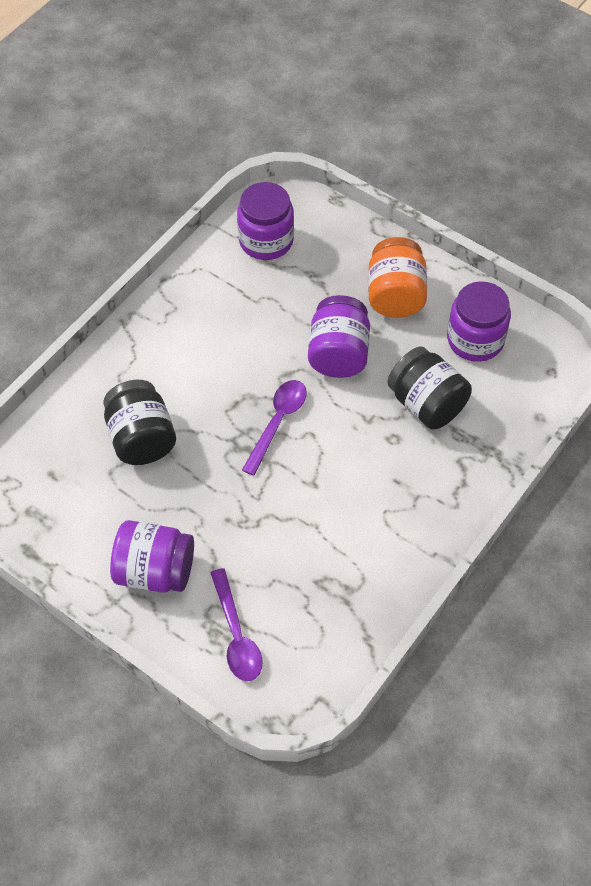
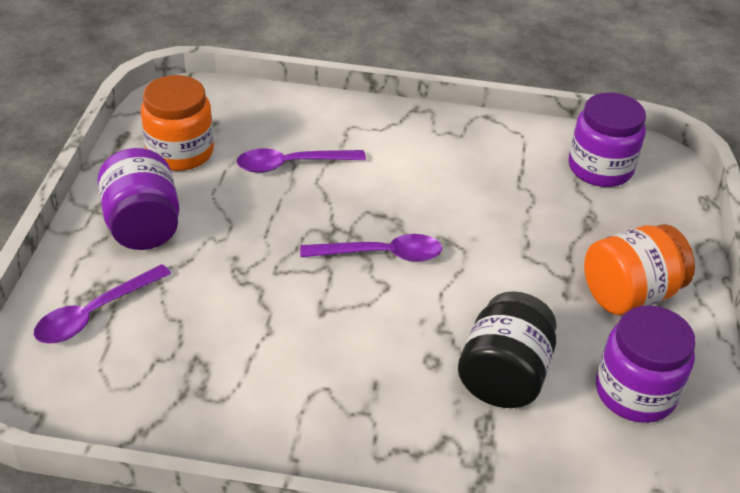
camera: 60 degrees right, 15 degrees down
(76, 513) = (180, 152): none -> orange jar
(141, 438) = (292, 164): black jar -> purple spoon
(338, 354) = (508, 273): purple jar -> none

